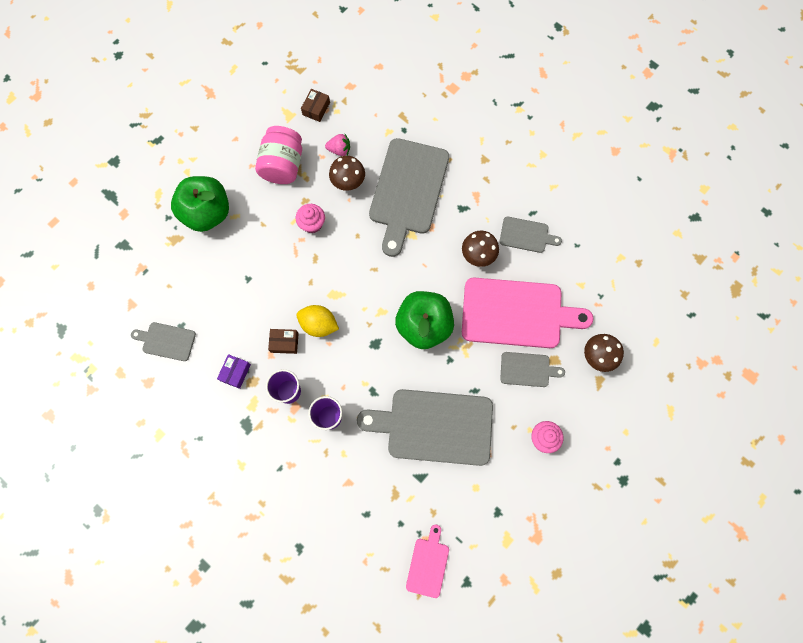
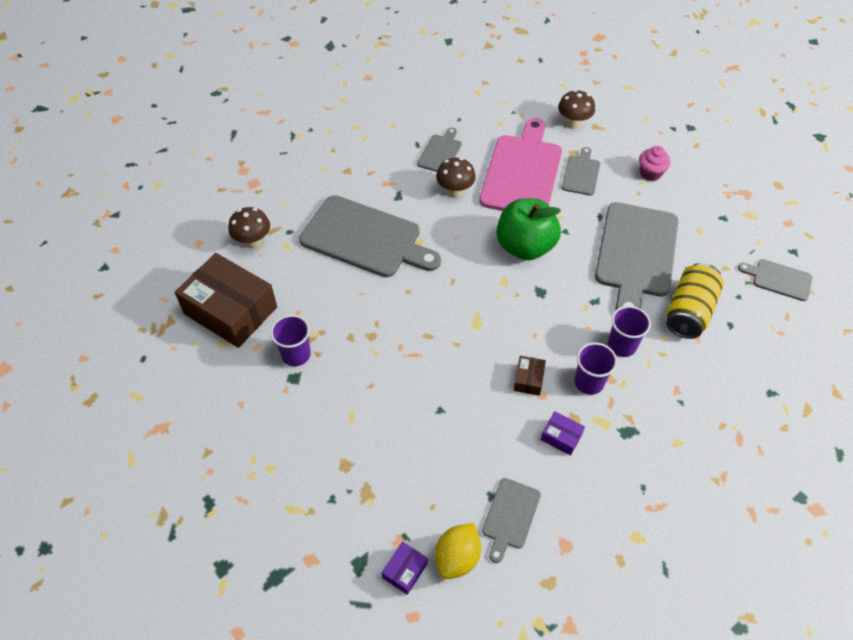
camera: 80 degrees left, 20 degrees down
(121, 275) = (405, 571): none -> purple box
(207, 213) = (338, 448): green apple -> none
(283, 165) = (296, 354): pink jar -> purple cup
(312, 224) = (383, 333): pink cupcake -> none
(316, 108) = (231, 311): brown box -> brown box, size x2.40
(319, 324) = (511, 342): yellow lemon -> yellow lemon (457, 557)
(339, 150) = (294, 294): pink strawberry -> none
(348, 183) = (340, 291): brown mushroom -> brown mushroom (253, 242)
(375, 476) = (689, 311): none -> yellow can
(428, 564) = (779, 279): pink cutting board -> grey cutting board

